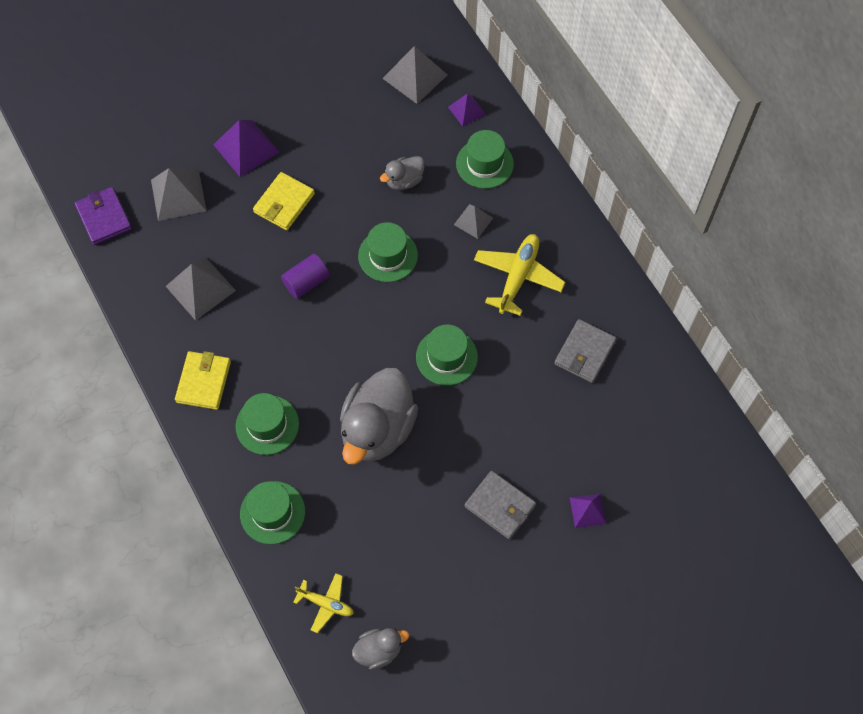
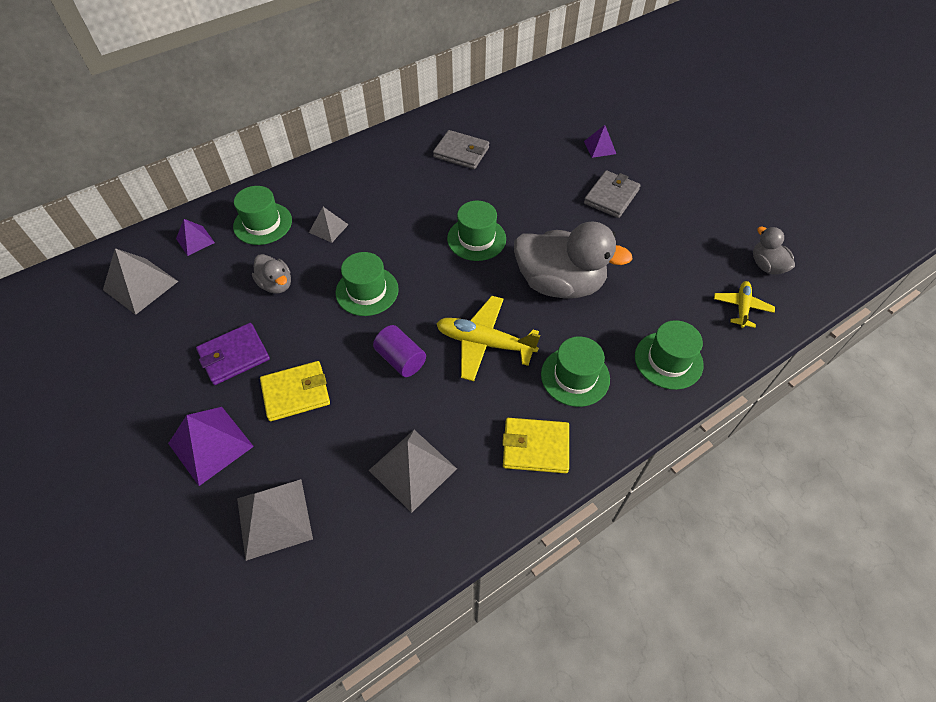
camera: 95 degrees left, 10 degrees down
(104, 218) = (304, 618): purple wallet -> purple wallet (234, 356)
(284, 203) = (296, 393): yellow wallet -> yellow wallet turned 45 degrees counterclockwise
(518, 277) = (390, 195): yellow plane -> yellow plane (484, 343)

